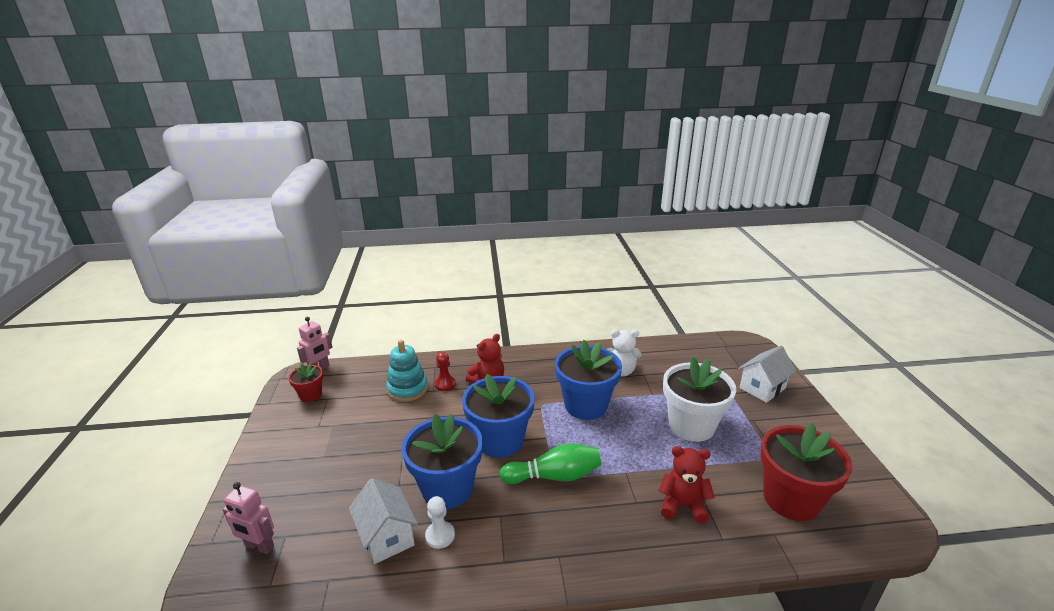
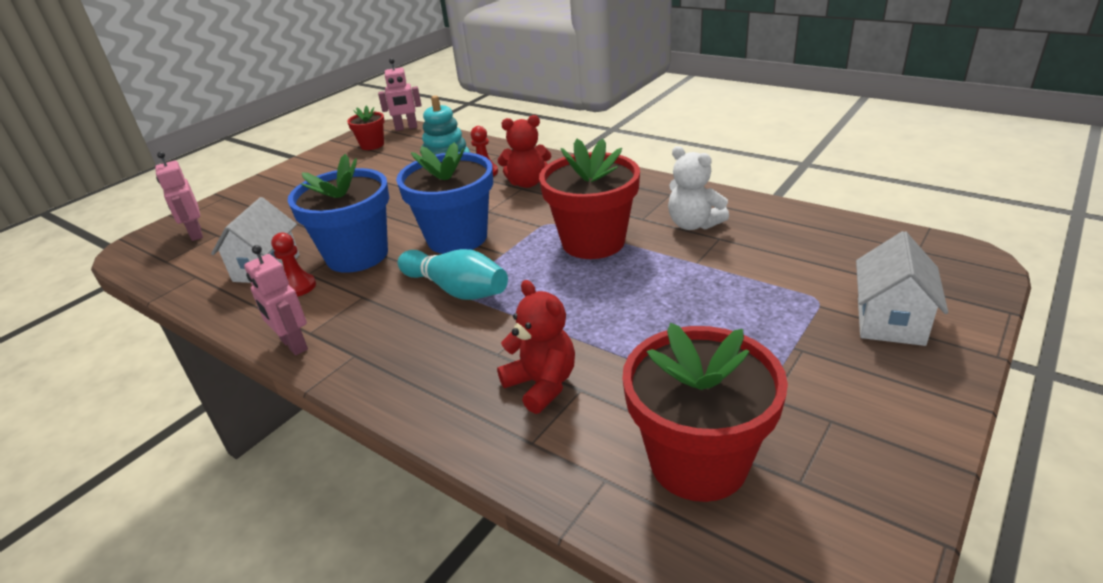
camera: 45 degrees right, 5 degrees up
(440, 535) = (298, 287): white pawn -> red pawn
(507, 577) = (293, 345): none -> pink robot
(554, 476) = (456, 289): green bowling pin -> turquoise bowling pin
(586, 405) = (593, 242): blue flower pot -> red flower pot
(691, 426) = (693, 315): white flower pot -> none
(762, 388) = (890, 321): white house -> white house turned 75 degrees counterclockwise

